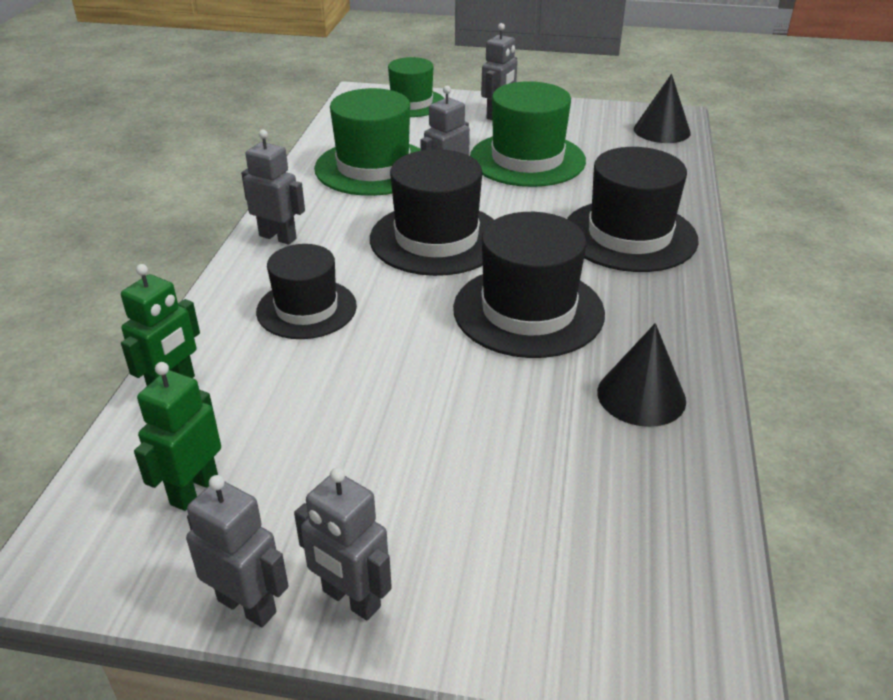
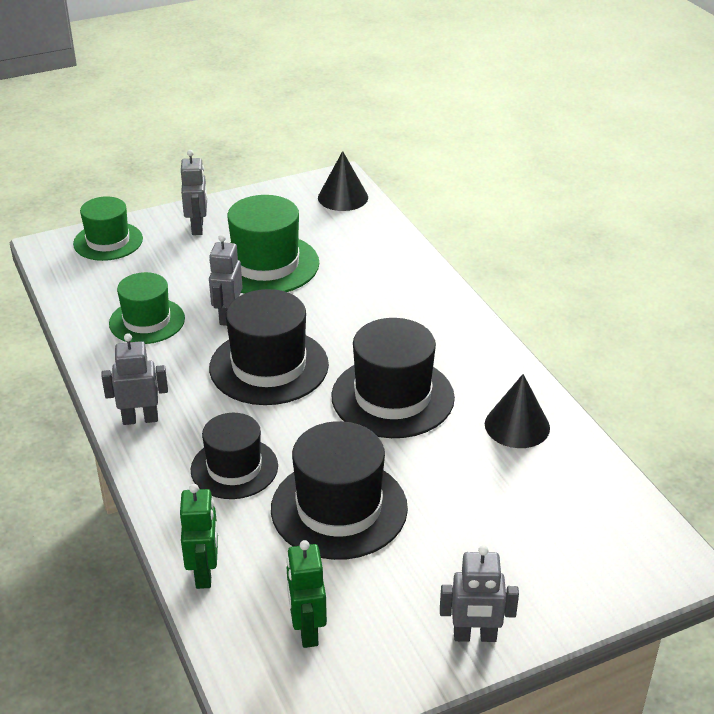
camera: 35 degrees left, 0 degrees up
(247, 605) = (421, 674): grey robot -> none
(373, 167) = (147, 321): green hat -> green hat, size x0.66
(629, 235) = (404, 305): black hat -> black hat (339, 508)

